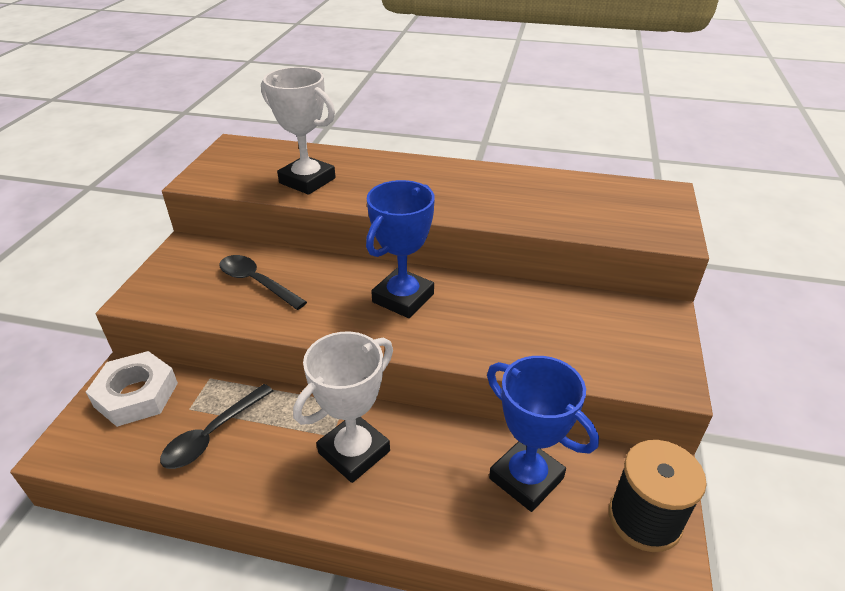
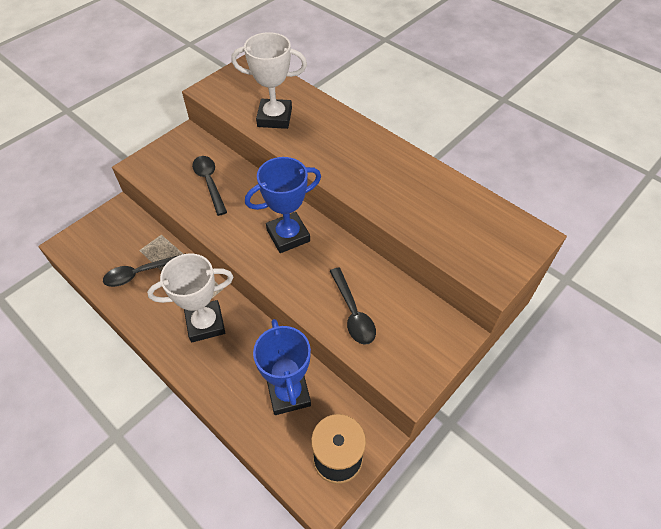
camera: 30 degrees right, 15 degrees up
(136, 395) = (118, 227): white nut -> none
(307, 180) = (274, 117): white trophy -> white trophy turned 60 degrees counterclockwise
(546, 341) = (353, 313): none -> black spoon

